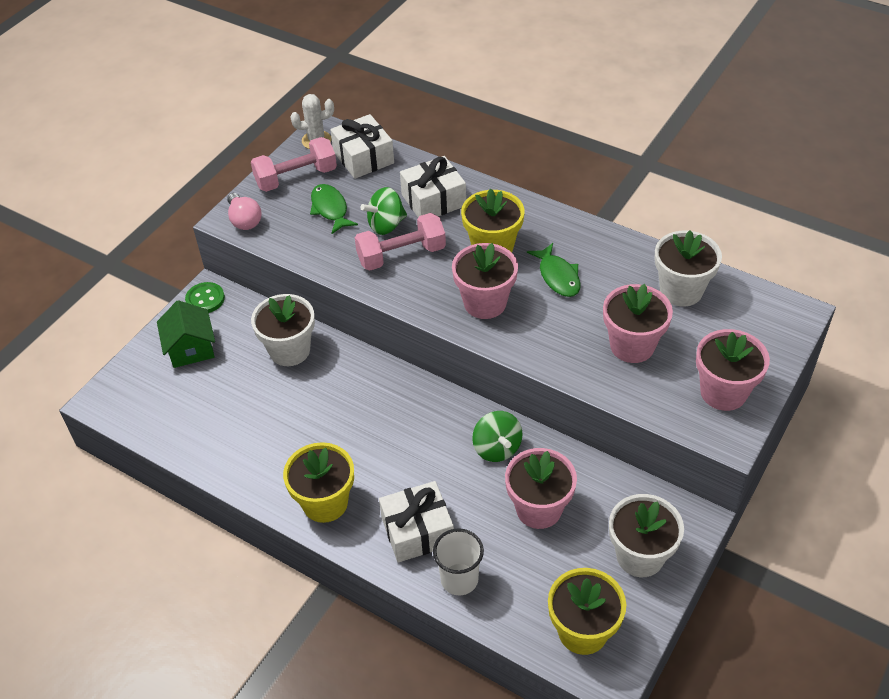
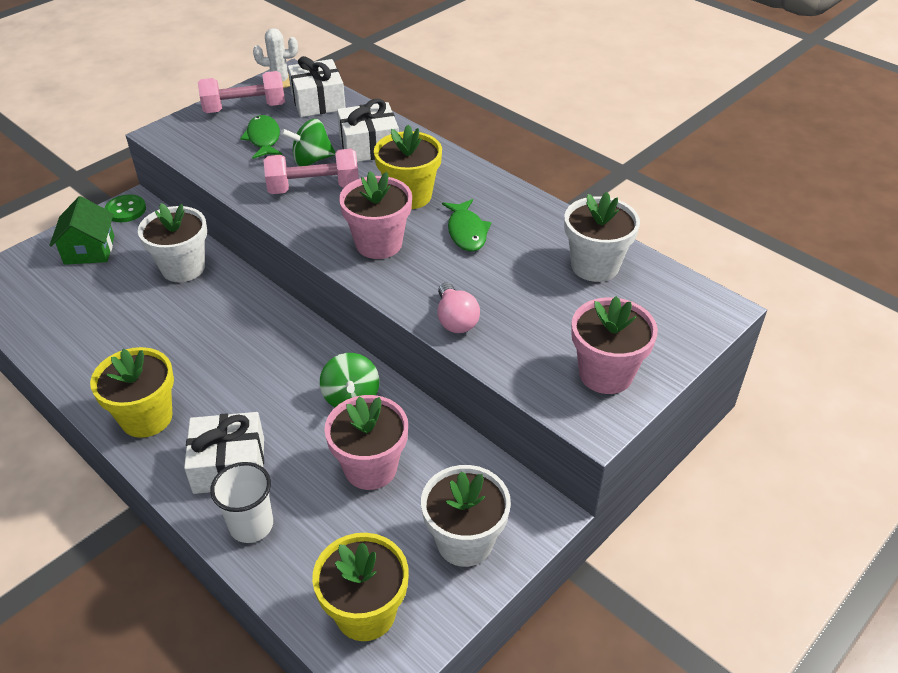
camera: 10 degrees right, 5 degrees down
(244, 220) = (176, 136): pink light bulb -> pink light bulb (455, 320)
(632, 346) = (519, 310): pink flower pot -> none

